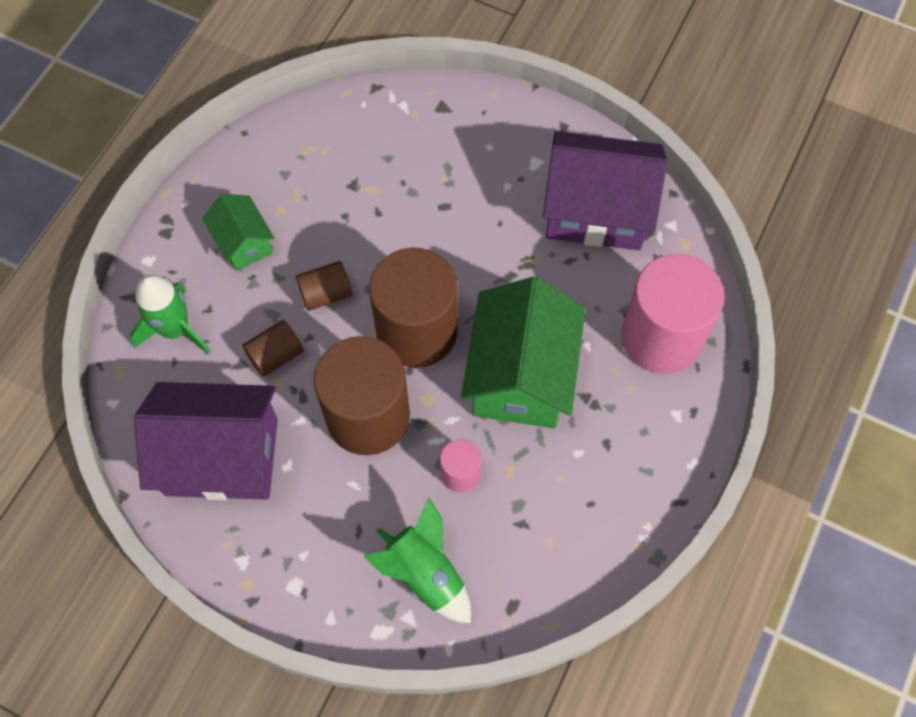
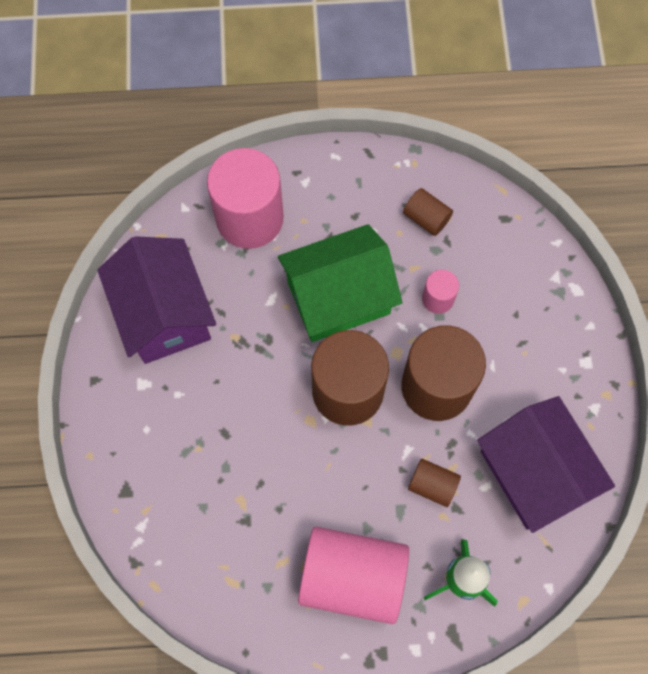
camera: 120 degrees left, 5 degrees up
(243, 243) = (352, 577): green house -> pink cylinder
(326, 294) = (358, 479): brown cylinder -> brown cylinder (426, 218)
(425, 573) = (521, 283): green rocket -> none

